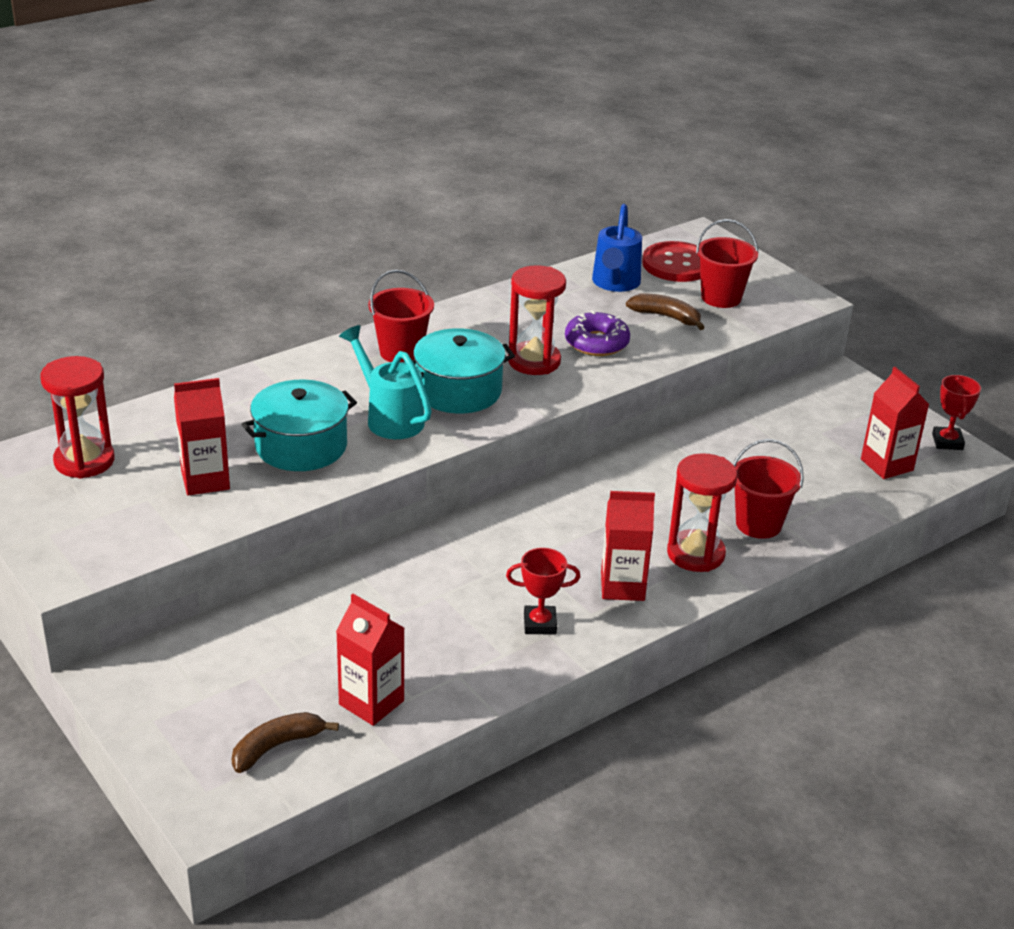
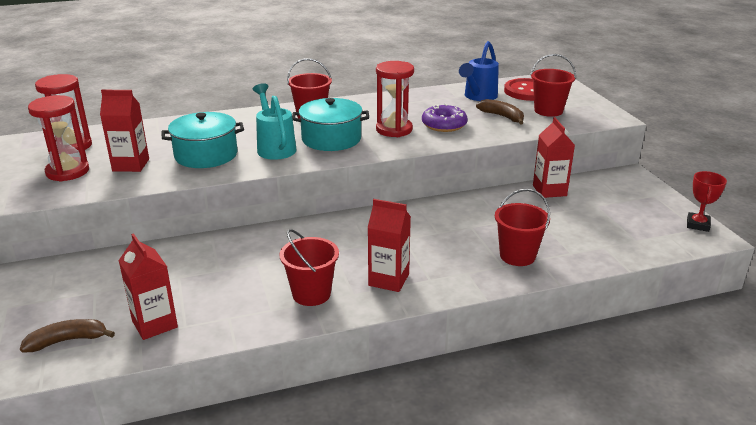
camera: 20 degrees right, 5 degrees down
(540, 624) = (311, 294): red trophy -> red bucket
(695, 554) = (457, 267): red hourglass -> red hourglass (67, 171)
(886, 465) = (640, 232): red carton -> red carton (549, 190)

